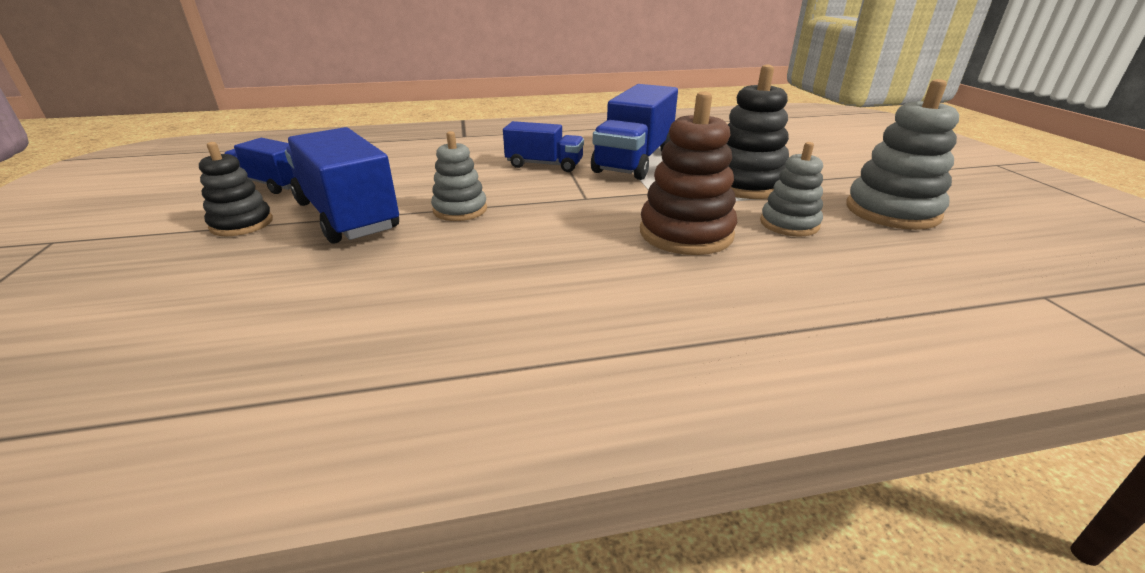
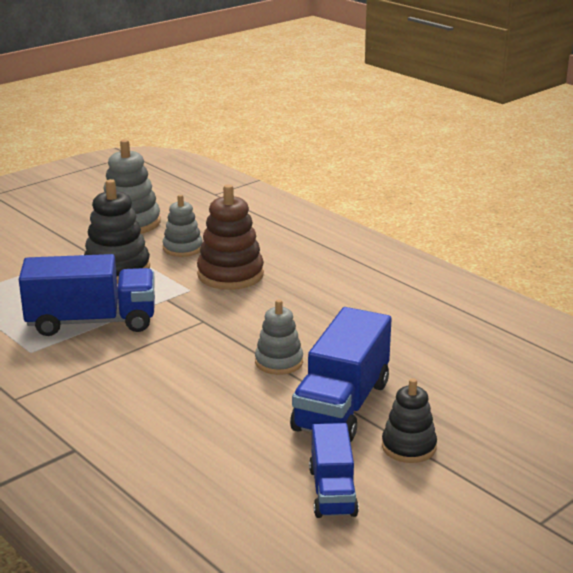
camera: 120 degrees left, 5 degrees down
(544, 165) = (140, 361): blue truck -> none

